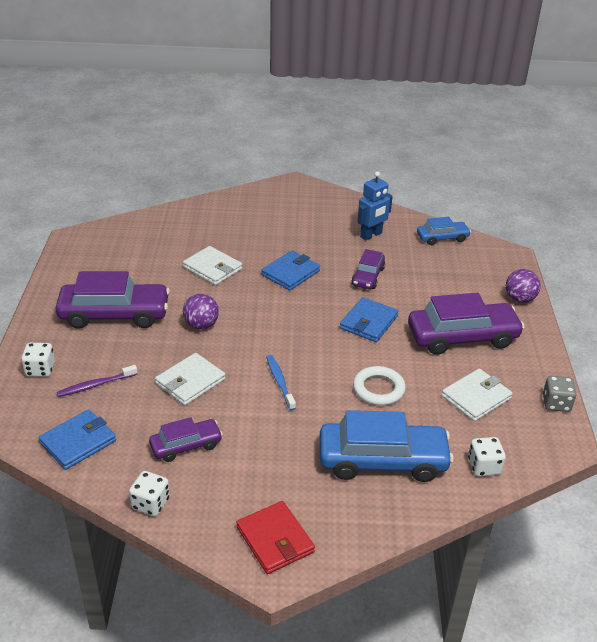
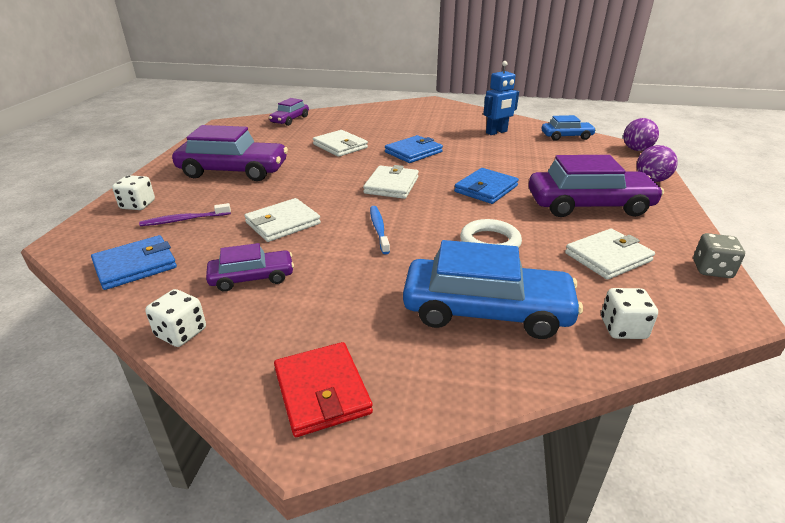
camera: 10 degrees right, 5 degrees down
(201, 325) = (313, 182): purple ball -> purple ball (636, 149)
(279, 324) = (391, 185): none -> white wallet
(368, 276) = (489, 157): purple car -> purple car (290, 120)

